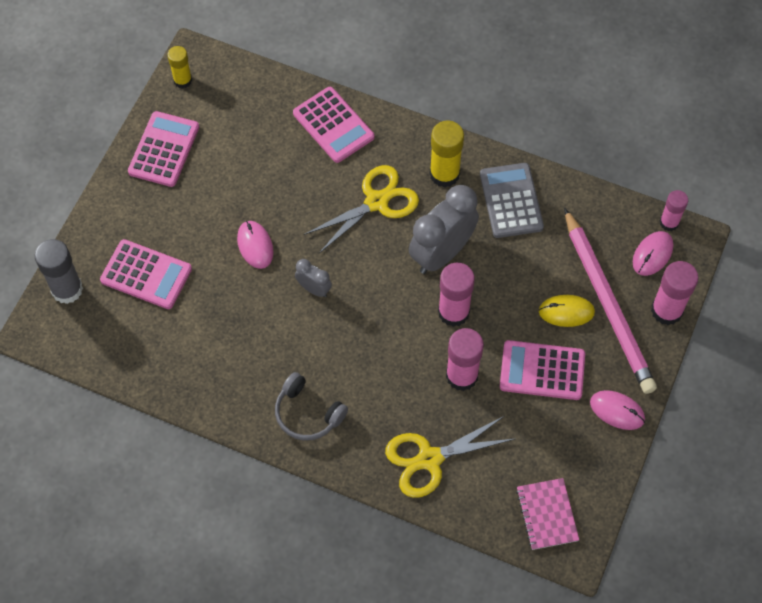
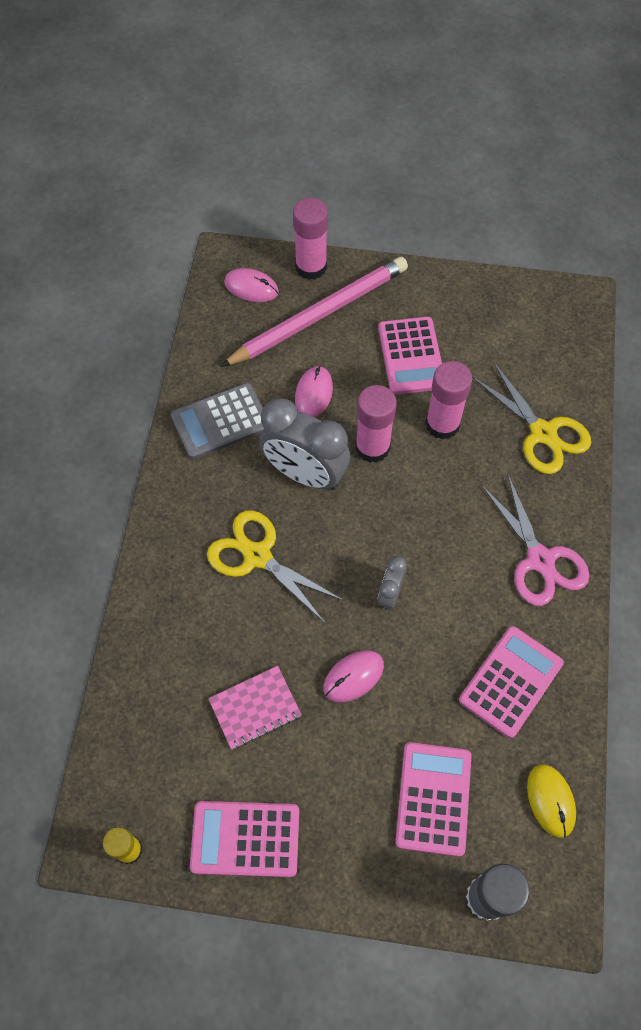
camera: 105 degrees left, 0 degrees up
(307, 413) = (540, 560): grey headphones -> pink scissors
(333, 125) = (161, 632): pink calculator -> pink calculator (510, 681)
(444, 174) = (202, 494): yellow glue stick -> none
(547, 514) = (556, 325): pink notebook -> pink notebook (255, 708)
(566, 312) = (339, 347): yellow mouse -> yellow mouse (550, 800)
(617, 411) = (431, 289): pink mouse -> pink mouse (314, 393)
(669, 222) = (210, 279): pink glue stick -> none

